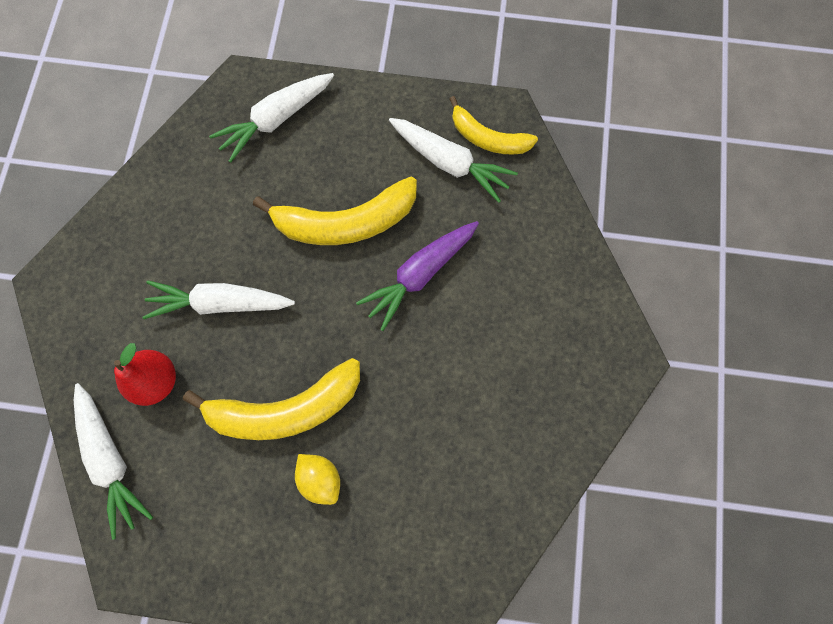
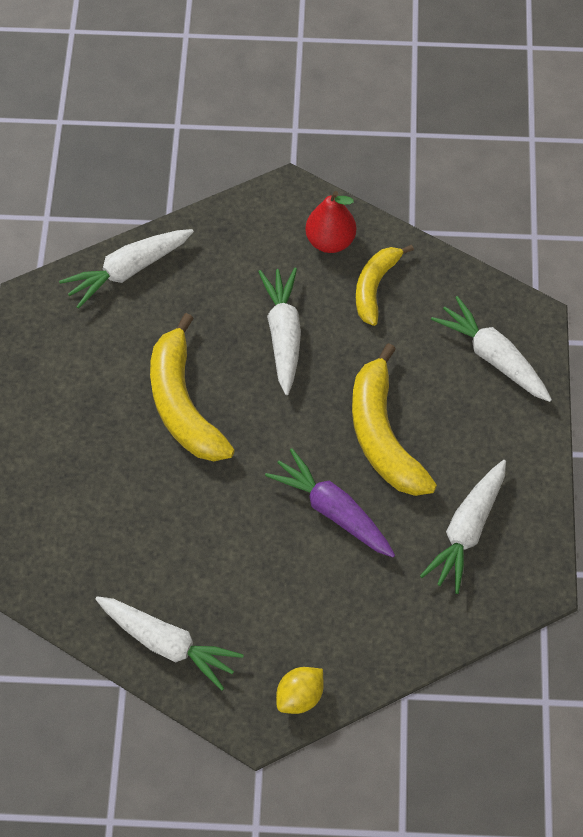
camera: 85 degrees right, 15 degrees down
(156, 380) = (202, 294): red pear -> red pear (330, 241)
(320, 478) = (119, 441): yellow lemon -> yellow lemon (300, 697)
(487, 138) = (504, 568): yellow banana -> yellow banana (375, 287)
(548, 439) = (167, 644): none -> white carrot

